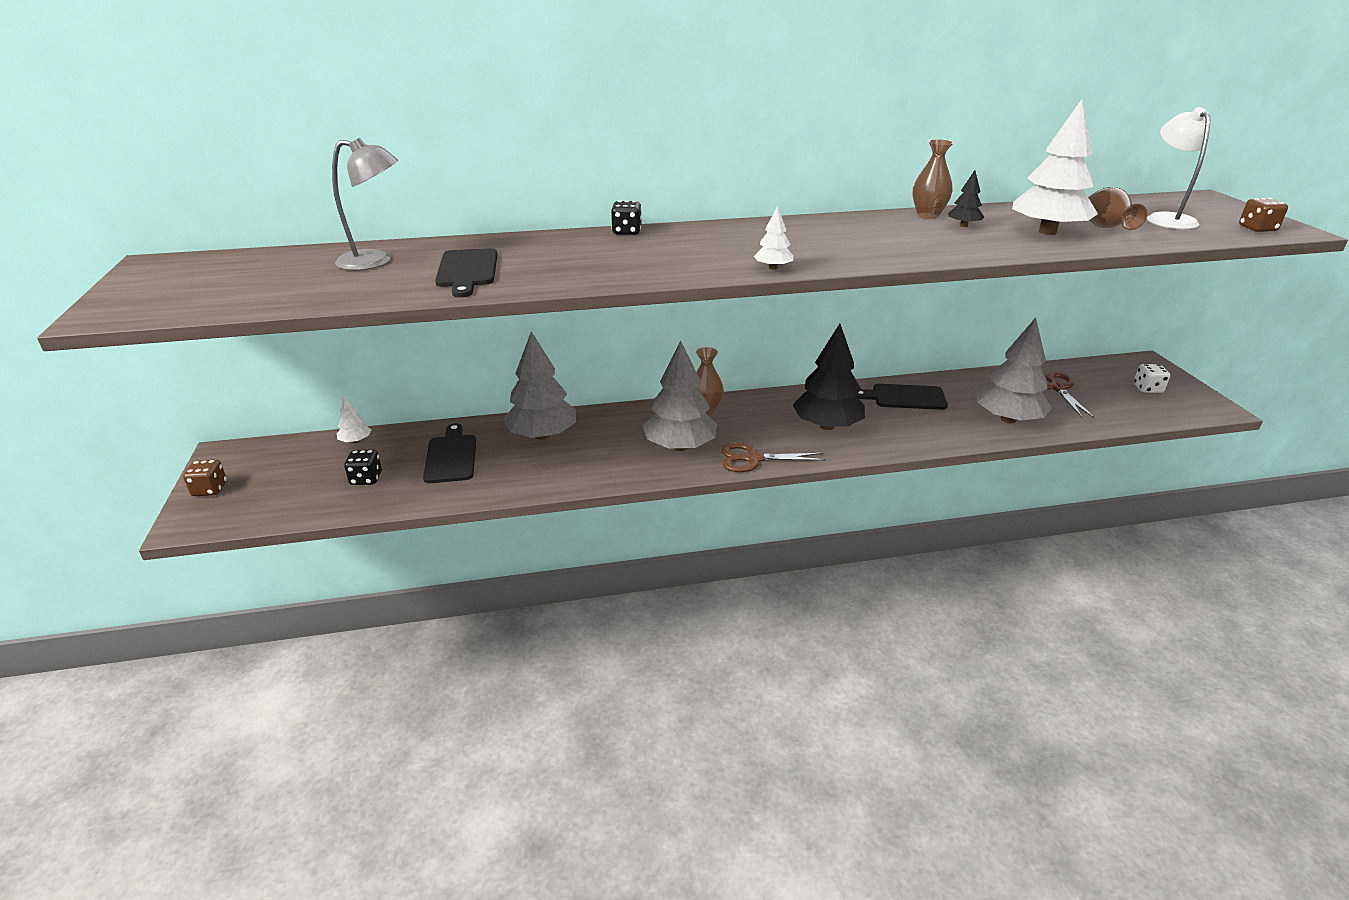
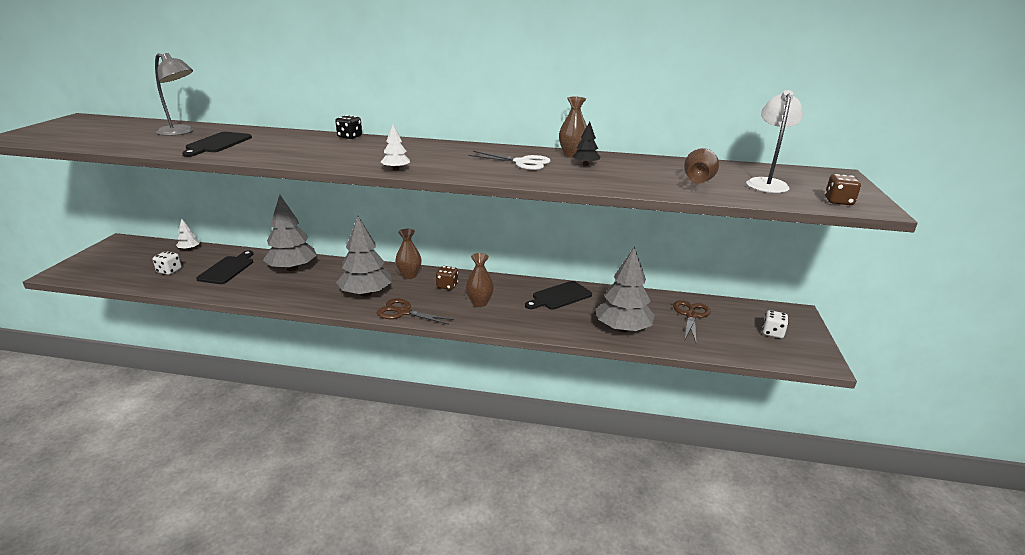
camera: 20 degrees right, 5 degrees down
(210, 489) = (89, 258): brown dice -> brown dice (447, 286)
(366, 479) = (169, 271): black dice -> white dice
(827, 426) = (479, 303): black tree -> brown vase
(894, 234) = (522, 162): none -> white scissors
(905, 397) = (559, 296): black cutting board -> black cutting board turned 60 degrees counterclockwise
(1047, 232) = (643, 177): white tree -> none

